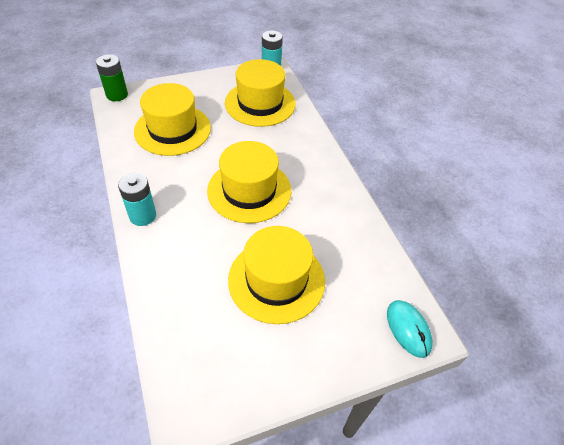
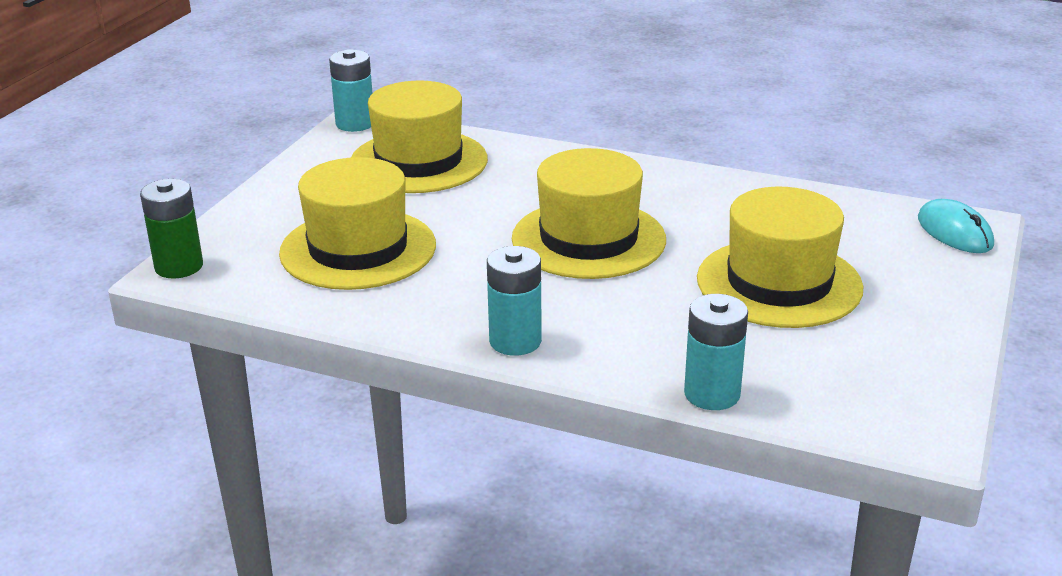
camera: 45 degrees left, 20 degrees down
(153, 307) = (712, 394): none -> turquoise battery
(408, 329) = (954, 232): turquoise mouse -> turquoise mouse turned 45 degrees clockwise

